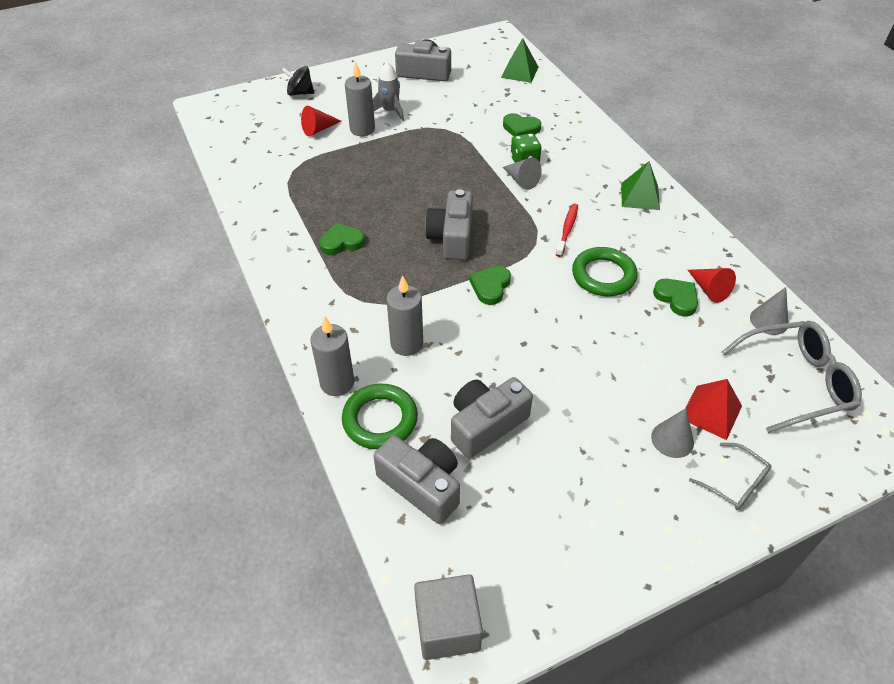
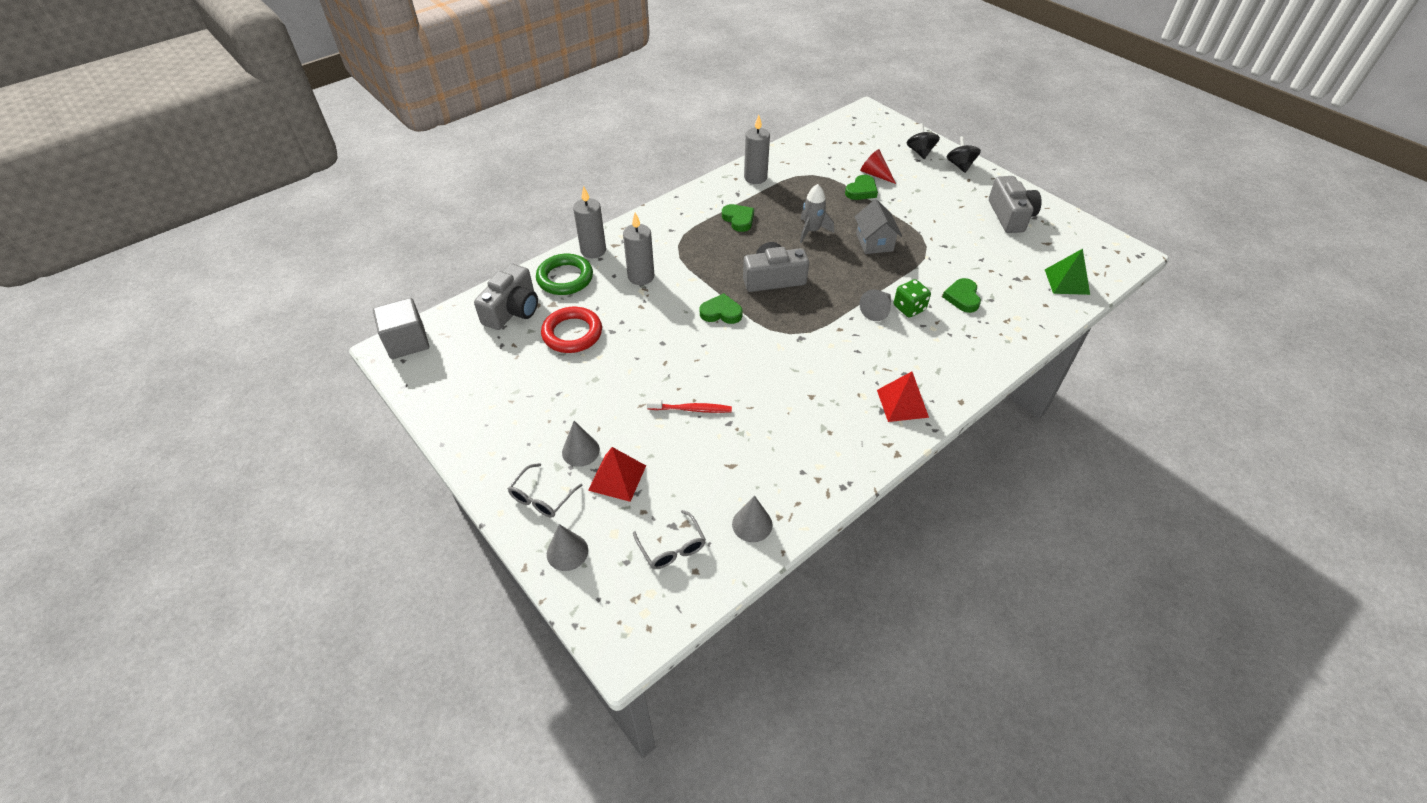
camera: 75 degrees right, 0 degrees up
(336, 77) = (960, 165): none -> black spinning top
(362, 129) = (891, 198): grey candle -> grey candle (755, 177)
(390, 111) = (929, 208): grey rocket -> grey rocket (811, 231)
(425, 157) = (874, 242): none -> grey house
(486, 424) = (572, 333): grey camera -> red ring
(567, 229) = (820, 352): red toothbrush -> red toothbrush (691, 409)
(603, 275) = (766, 385): green ring -> none
(640, 196) = (902, 403): green pyramid -> red pyramid
(676, 298) = (756, 444): green heart -> green heart (861, 191)
(709, 289) = (779, 470): red cone -> none
(796, 382) = (672, 548): grey glasses -> grey glasses, size x0.55
(804, 468) = (567, 552): none -> grey cone

